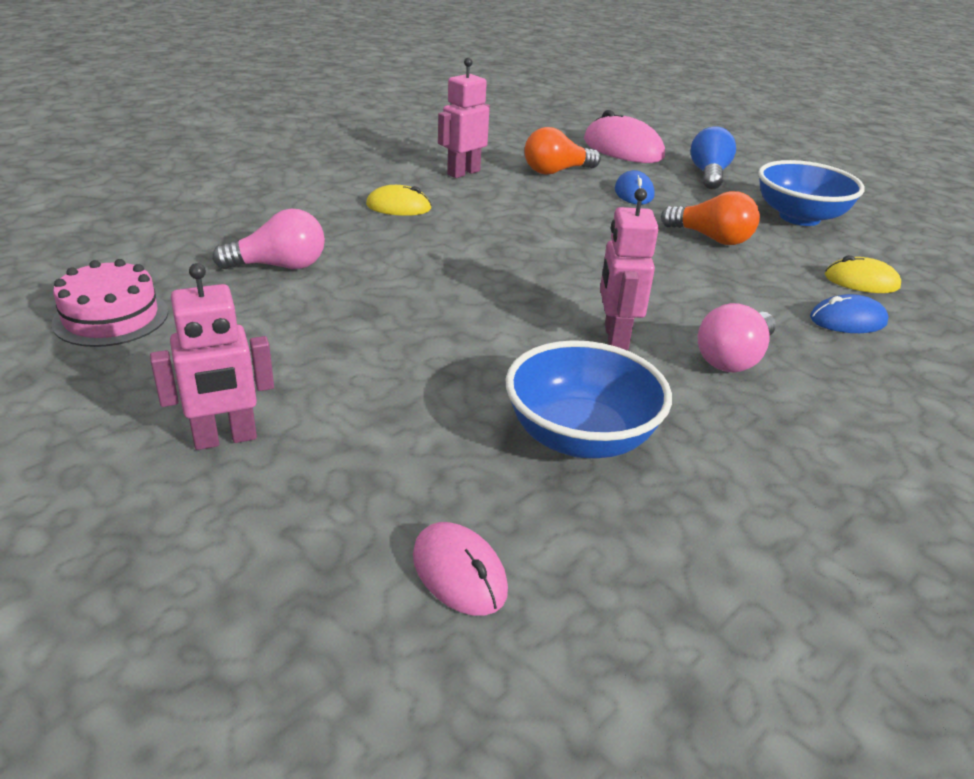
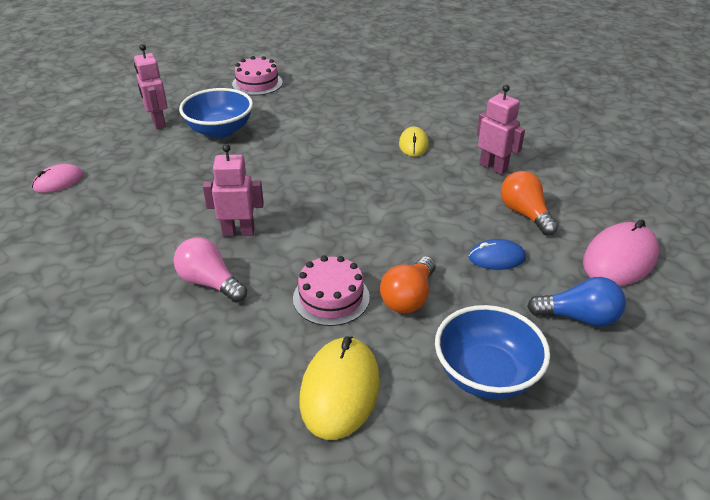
camera: 90 degrees right, 5 degrees up
(279, 266) = (316, 115): pink light bulb -> none
(580, 437) = (138, 214): blue bowl -> blue bowl (220, 130)
(728, 278) = (331, 297): none -> pink cake
(847, 320) = (264, 360): blue mouse -> none
(861, 281) = (340, 390): yellow mouse -> yellow mouse, size x1.71

